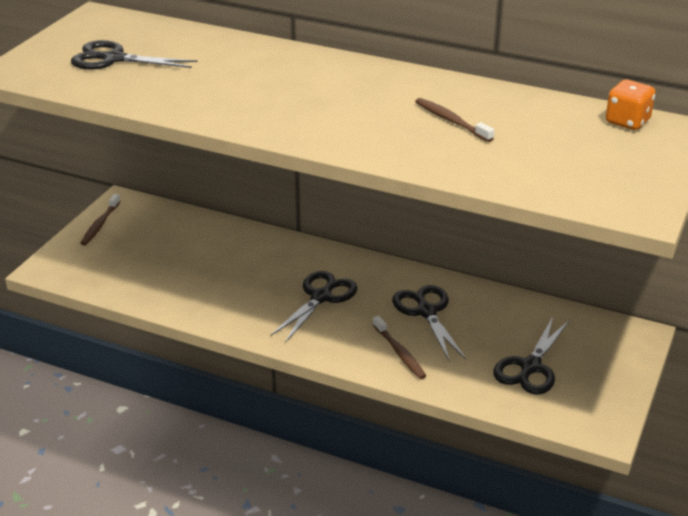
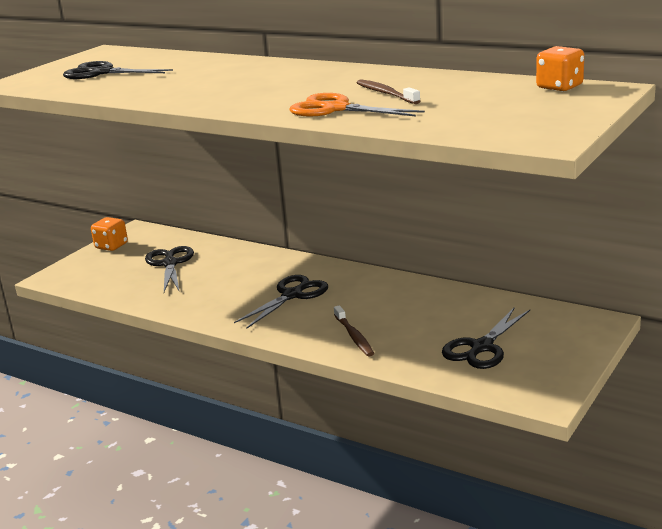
camera: 10 degrees right, 10 degrees down
(100, 224) = (111, 246): brown toothbrush -> orange dice
(407, 145) = (335, 109): none -> orange scissors
(426, 312) = (389, 305): black scissors -> black scissors (170, 263)

